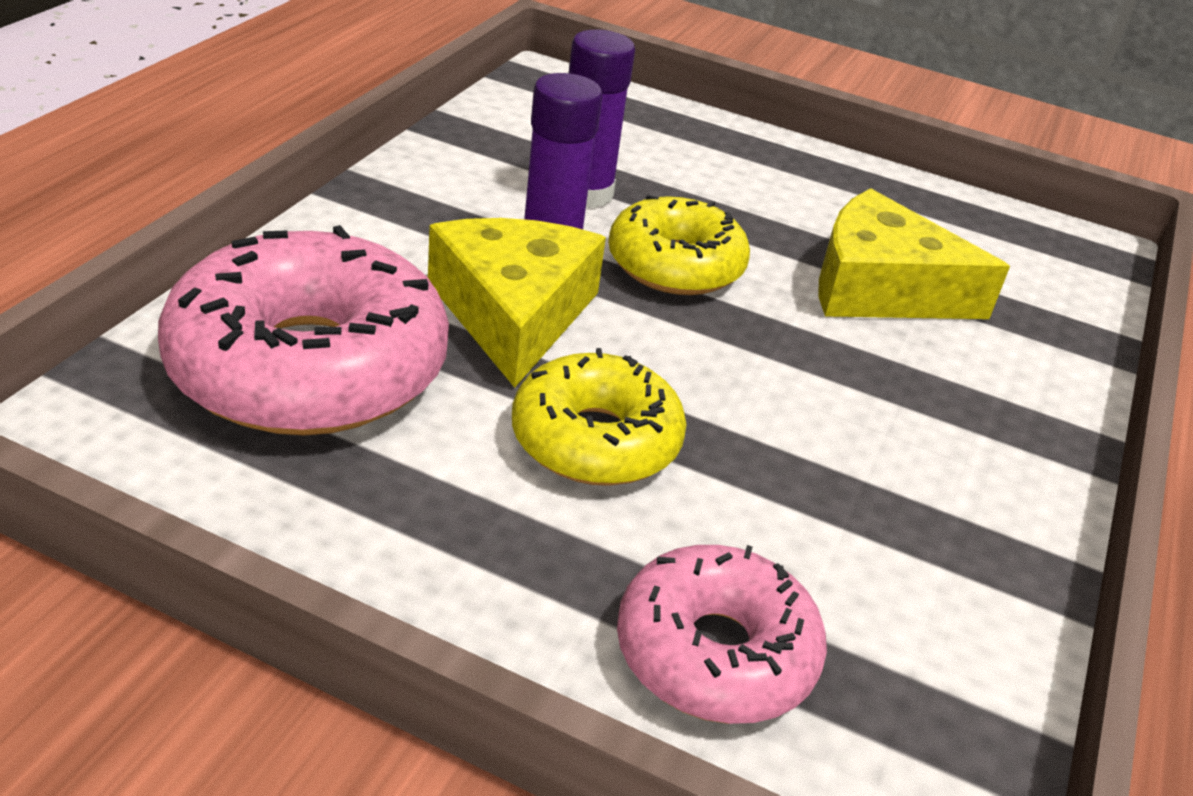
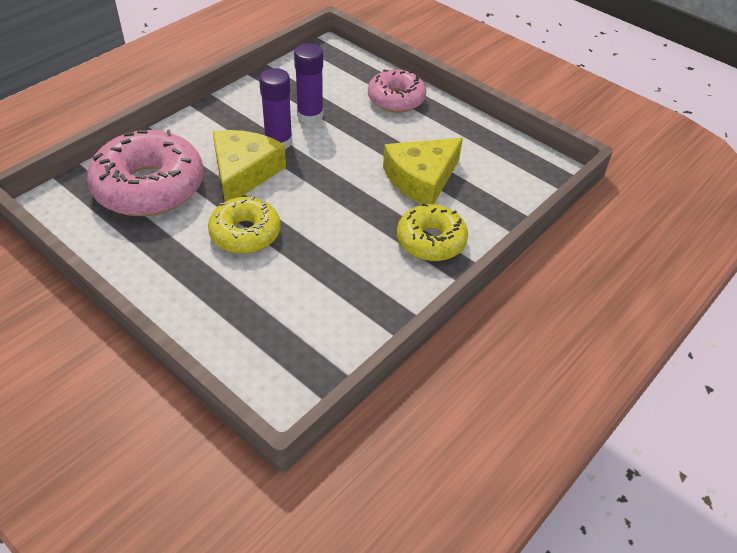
camera: 20 degrees right, 10 degrees up
(675, 265) = (329, 157): yellow donut -> yellow donut (431, 241)
(715, 653) = (241, 324): pink donut -> pink donut (396, 99)
(881, 288) = (421, 179): yellow cheese -> yellow cheese turned 75 degrees counterclockwise

